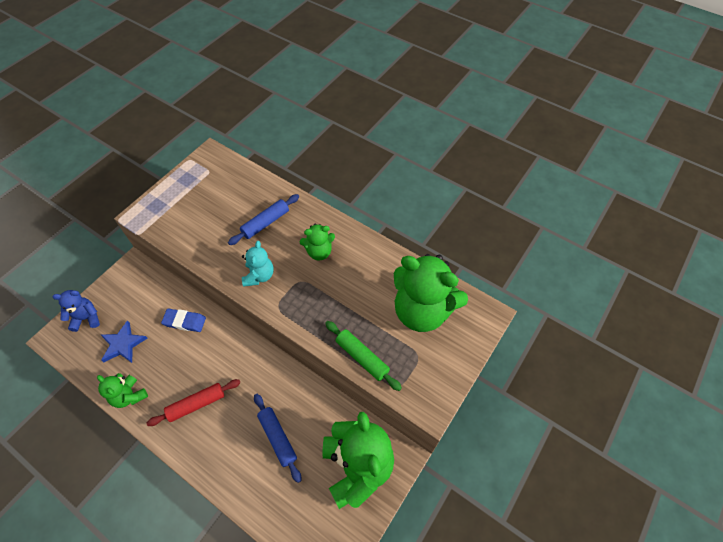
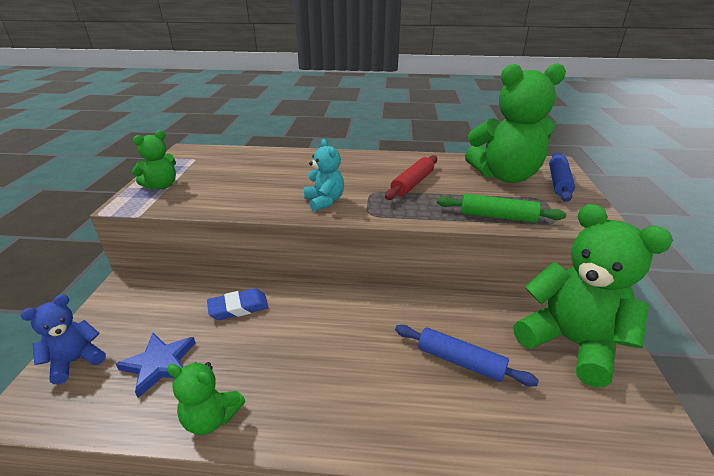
camera: 30 degrees left, 25 degrees down
(196, 404) = (324, 378): red rolling pin -> red rolling pin (412, 184)
(265, 223) = (293, 171): blue rolling pin -> blue rolling pin (558, 182)
(319, 252) = (368, 172): green teddy bear -> green teddy bear (161, 186)

